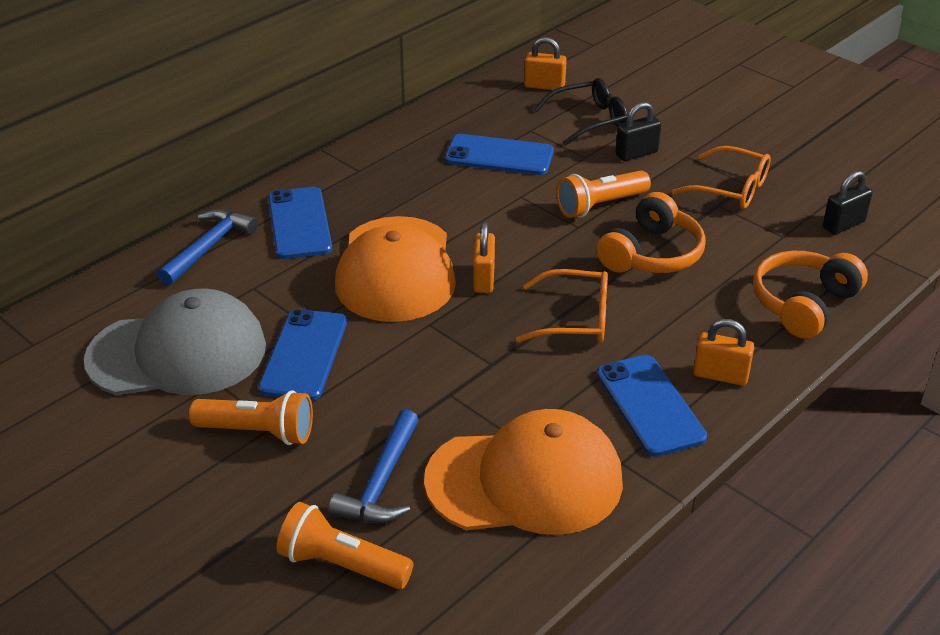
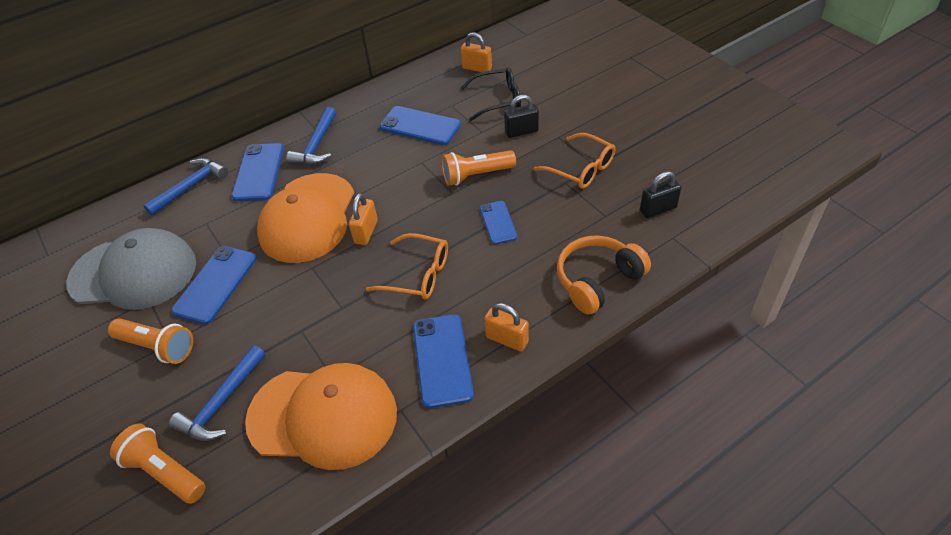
camera: 15 degrees right, 10 degrees up
(366, 186) = (316, 145): none -> blue hammer
(652, 254) = (498, 222): orange headphones -> blue phone

